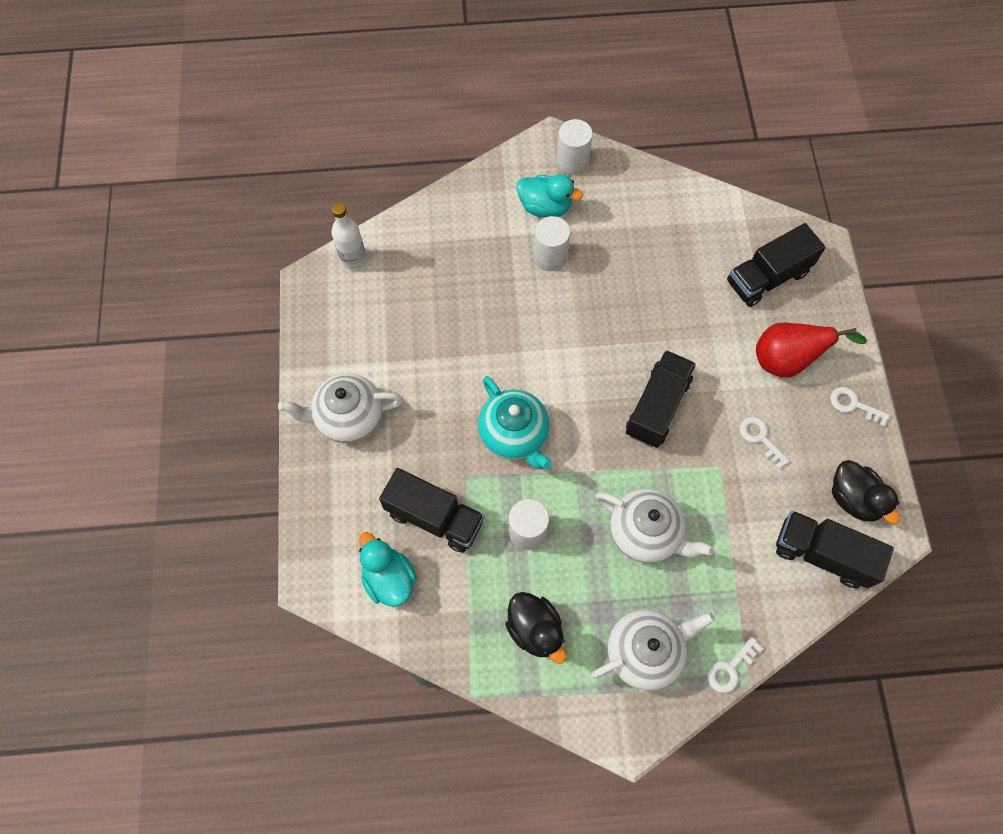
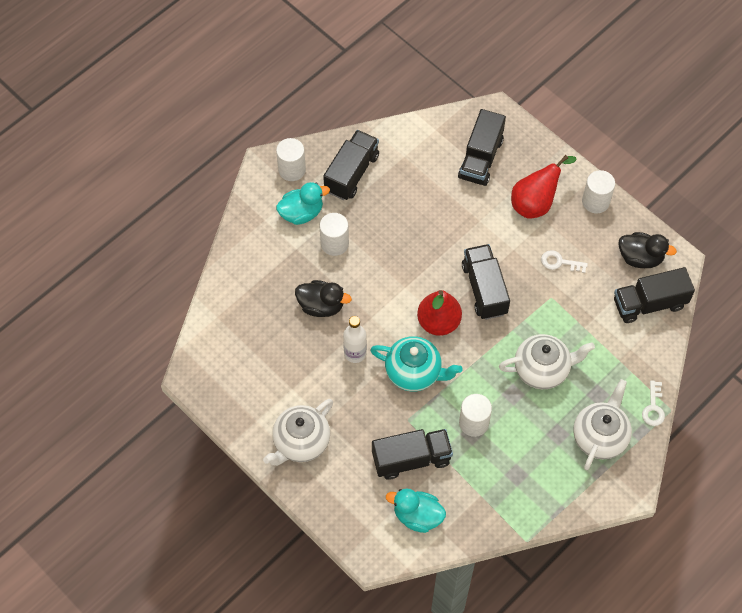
camera: 40 degrees left, 5 degrees down
(353, 259) = (206, 340): white bottle -> white bottle (355, 353)
(535, 629) = (529, 474): black duck -> black duck (321, 306)
(582, 404) = (438, 322): none -> red pear
(625, 203) = (351, 173): none -> black truck
(854, 405) = (595, 201): white key -> white cylinder

